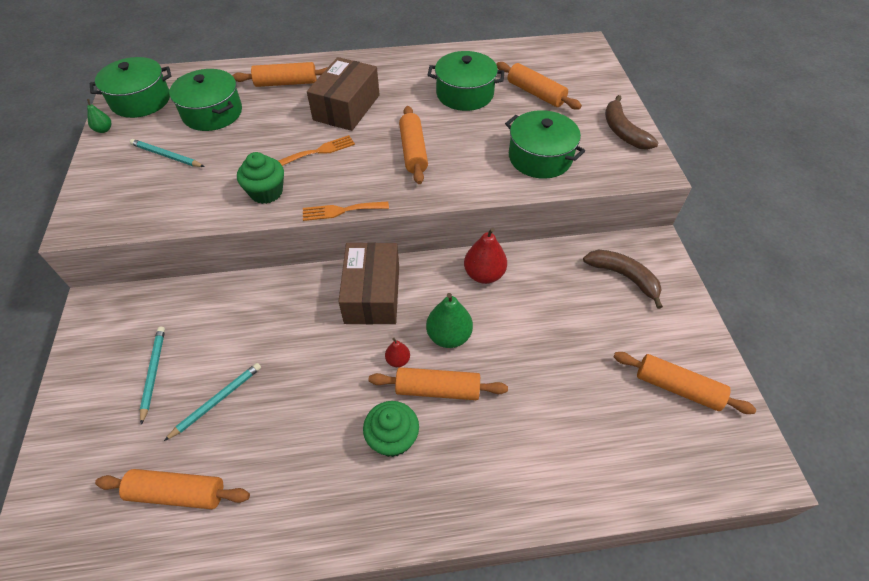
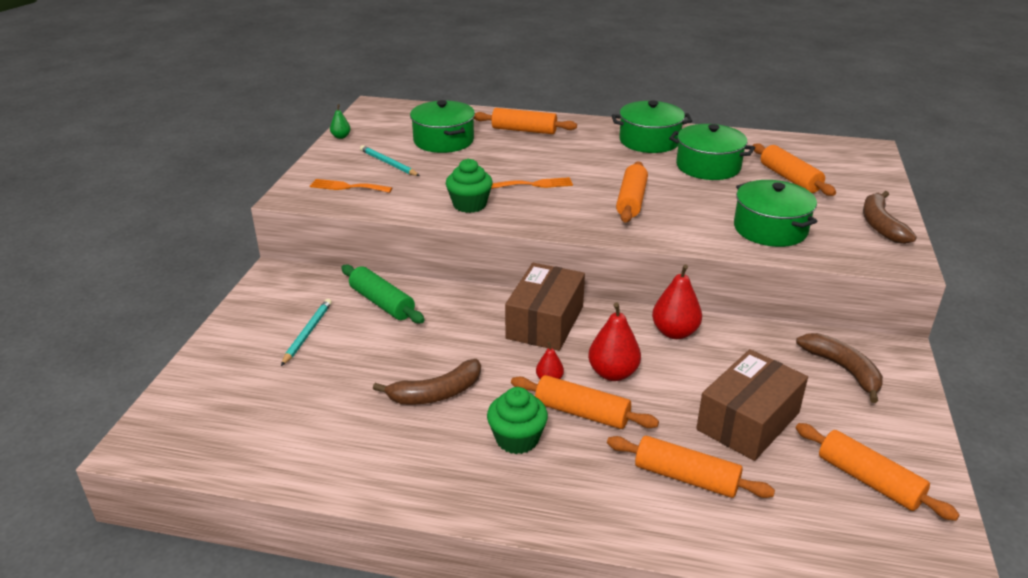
camera: 20 degrees right, 20 degrees down
(141, 100) = (382, 122): green pot -> green pot (649, 141)
(177, 493) = (292, 425): orange rolling pin -> orange rolling pin (686, 477)
(214, 313) = (382, 303): none -> green rolling pin
(217, 401) = (356, 367): turquoise pencil -> none
(303, 408) = (436, 393): none -> brown banana
(341, 211) = (536, 231): orange fork -> orange fork (347, 187)
(346, 107) = (576, 157): brown box -> brown box (748, 421)
(449, 336) = (613, 373): green pear -> red pear

